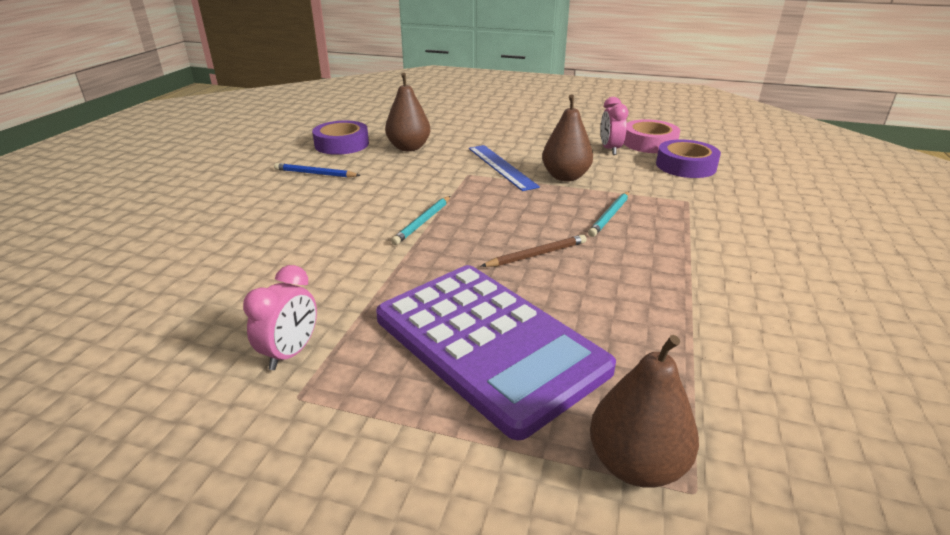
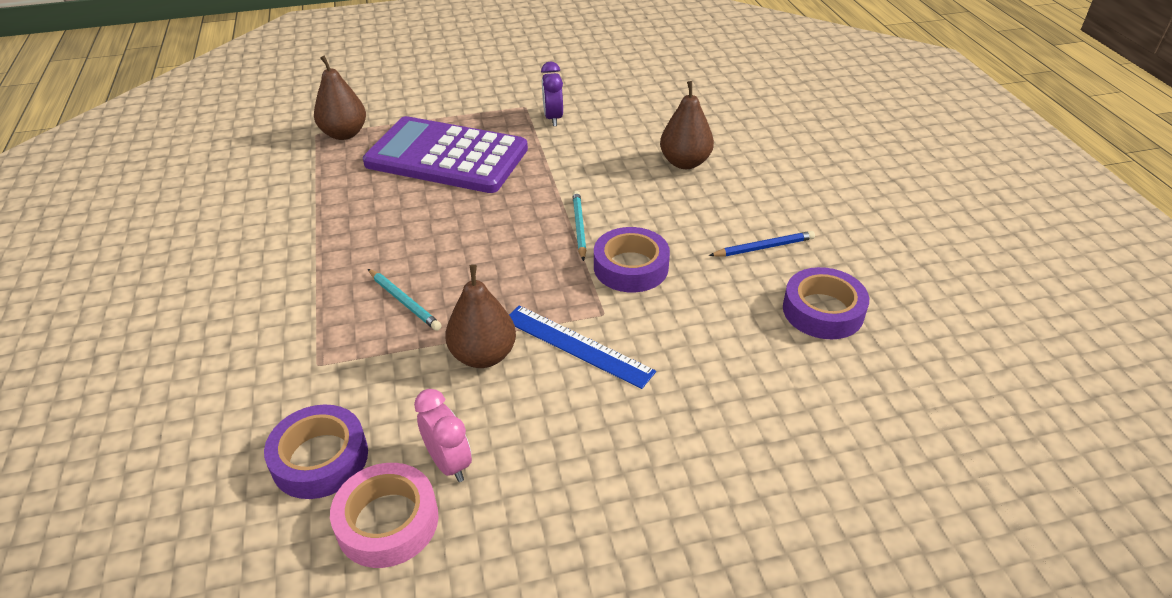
camera: 150 degrees right, 10 degrees up
(290, 353) = (553, 118): pink clock -> purple clock
(409, 148) = (733, 339): brown pear -> brown pear (685, 162)
(419, 189) = (631, 267): none -> purple tape
(537, 254) = (453, 228): brown pencil -> none
(610, 216) = (404, 301): turquoise pencil -> turquoise pencil turned 135 degrees clockwise

